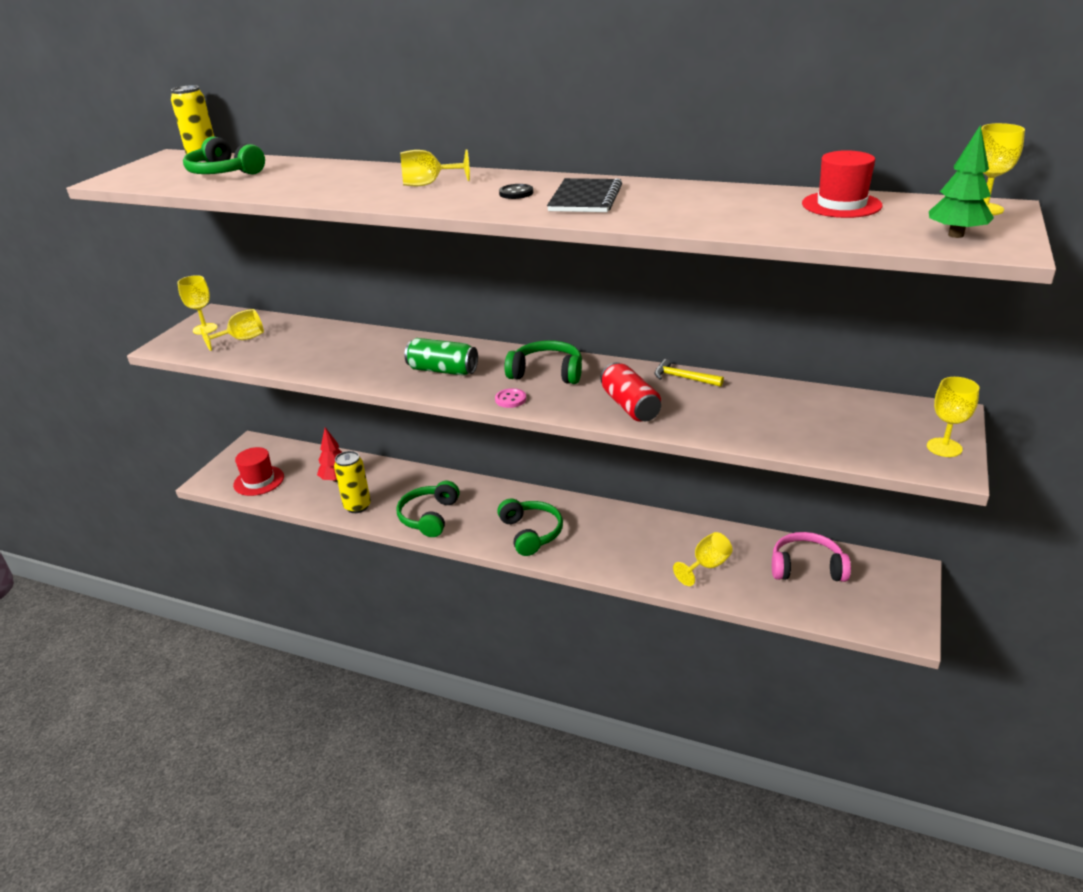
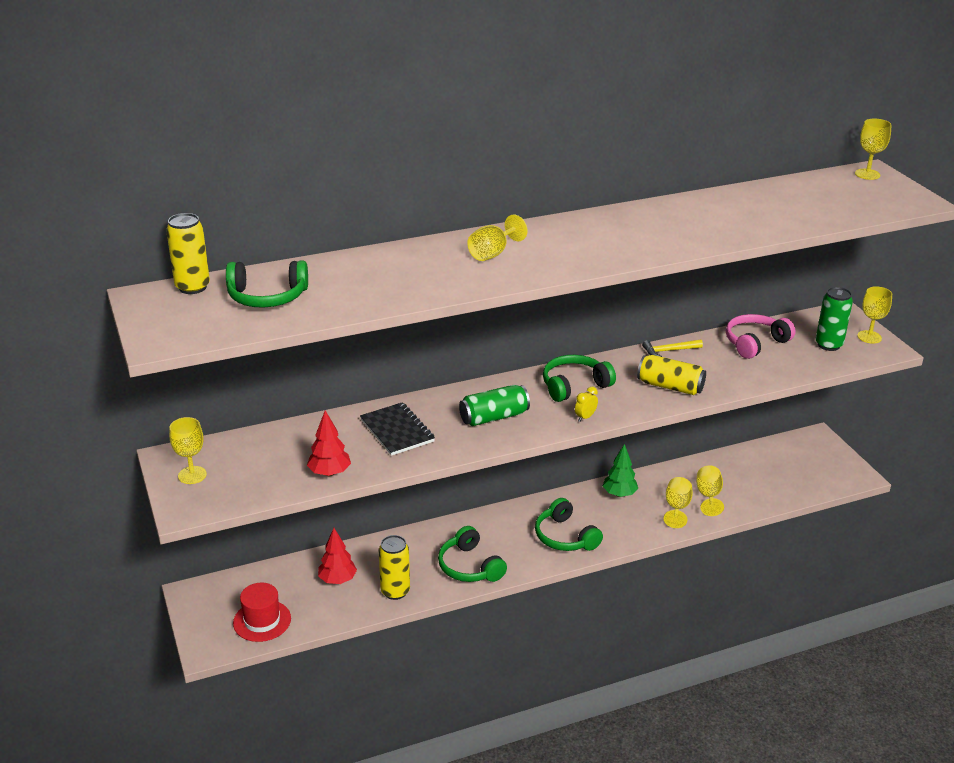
camera: 45 degrees left, 0 degrees up
(242, 340) = (256, 468): yellow goblet -> yellow goblet (677, 508)
(273, 360) = (329, 473): none -> red tree
(510, 399) = (585, 417): pink button -> yellow clock
(516, 193) = (579, 242): black button -> none
(531, 533) = (565, 536): green headphones -> green headphones turned 150 degrees counterclockwise
(585, 198) = (637, 232): black notebook -> black notebook (397, 431)
(630, 406) = (670, 386): red can -> yellow can
(806, 568) = (764, 465): pink headphones -> pink headphones (755, 343)
(841, 205) = (794, 192): red hat -> none
(874, 436) = (828, 345): none -> green can
(955, 235) = (887, 199): green tree -> green tree (619, 494)

